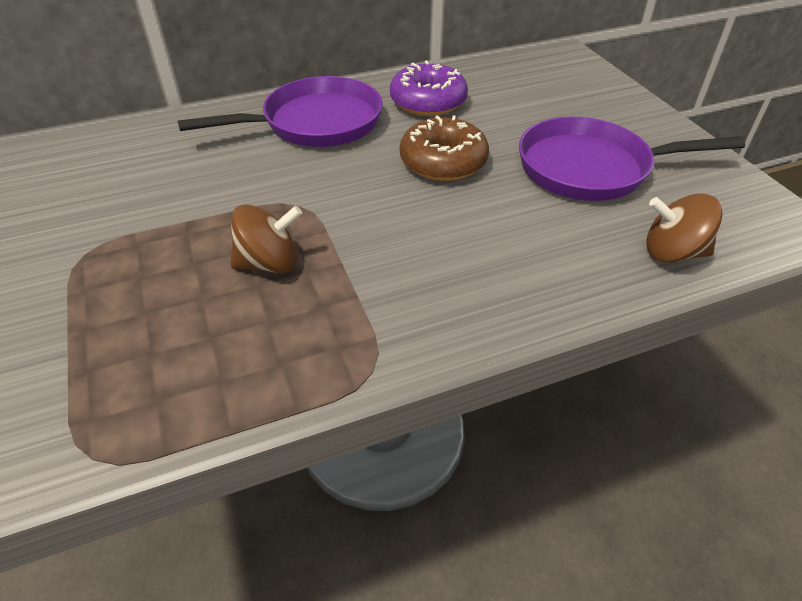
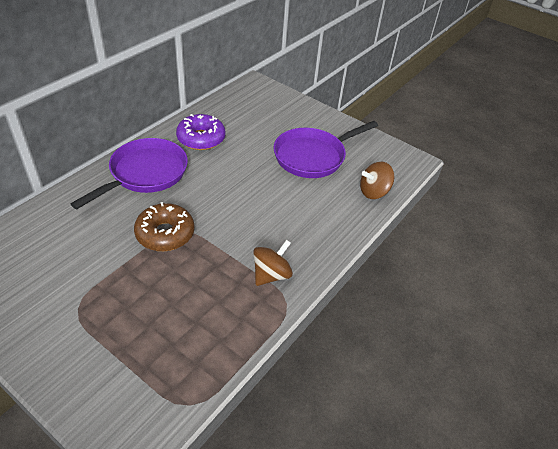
camera: 35 degrees left, 0 degrees up
(269, 263) = (192, 271): brown spinning top -> brown spinning top (271, 275)
(443, 162) = (238, 176): brown donut -> brown donut (165, 234)

